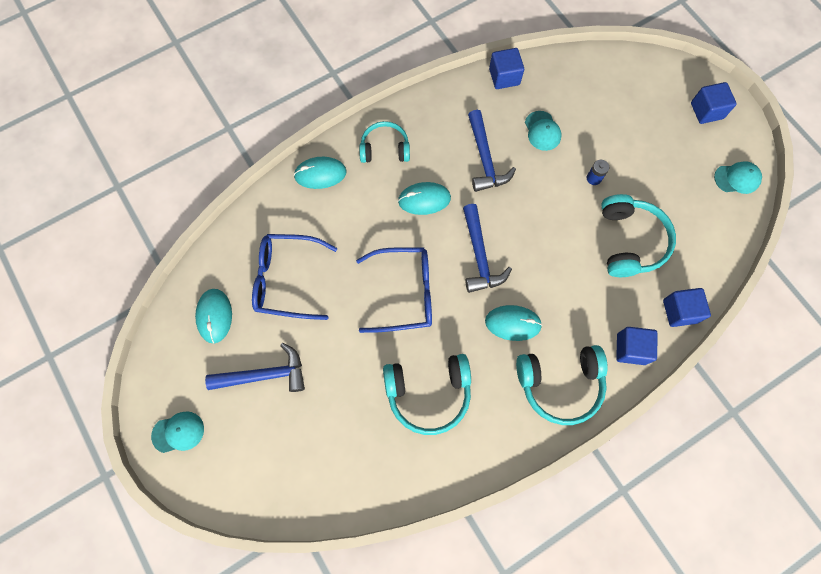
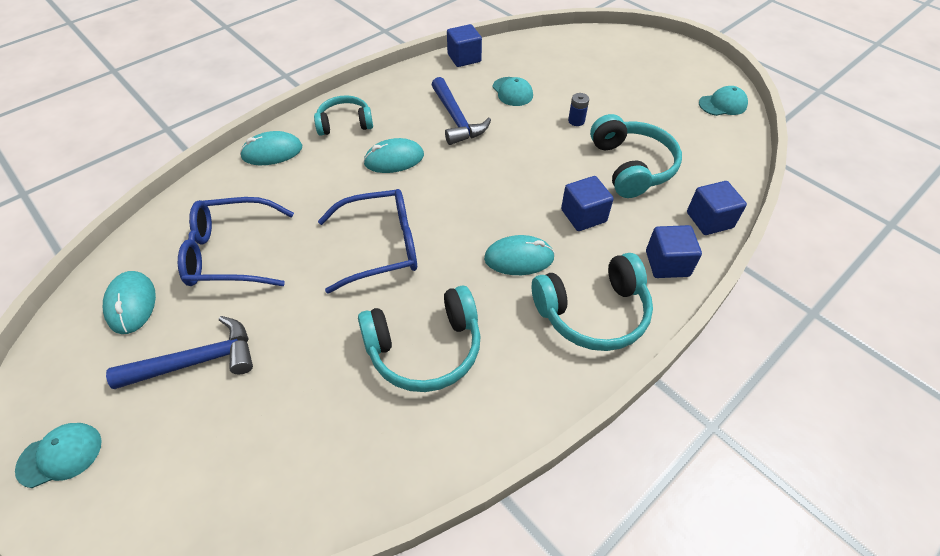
camera: 10 degrees left, 20 degrees down
(479, 256) = (466, 200): blue hammer -> none
(706, 111) = (671, 60): blue cube -> blue cube (583, 216)

